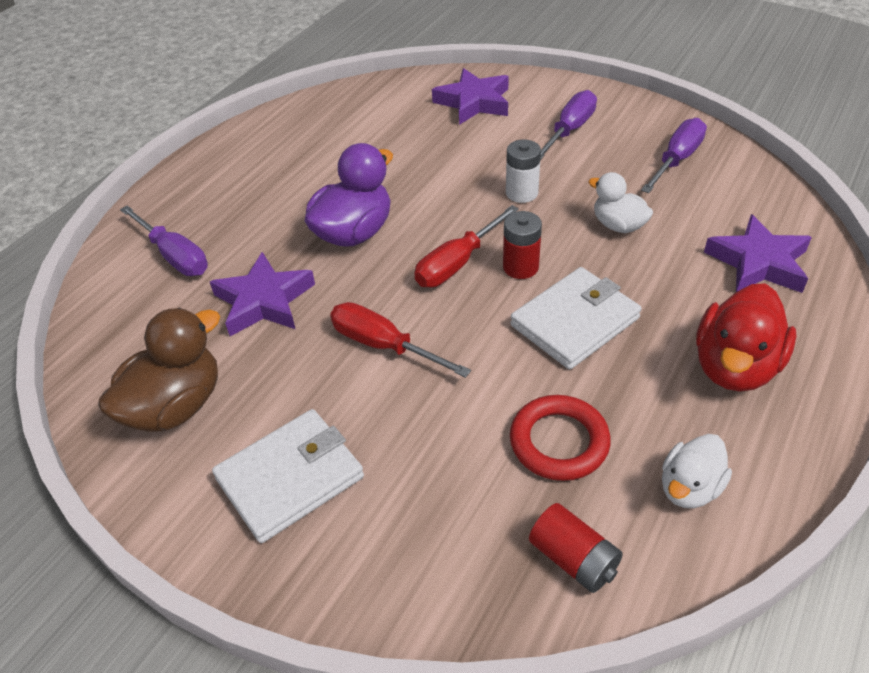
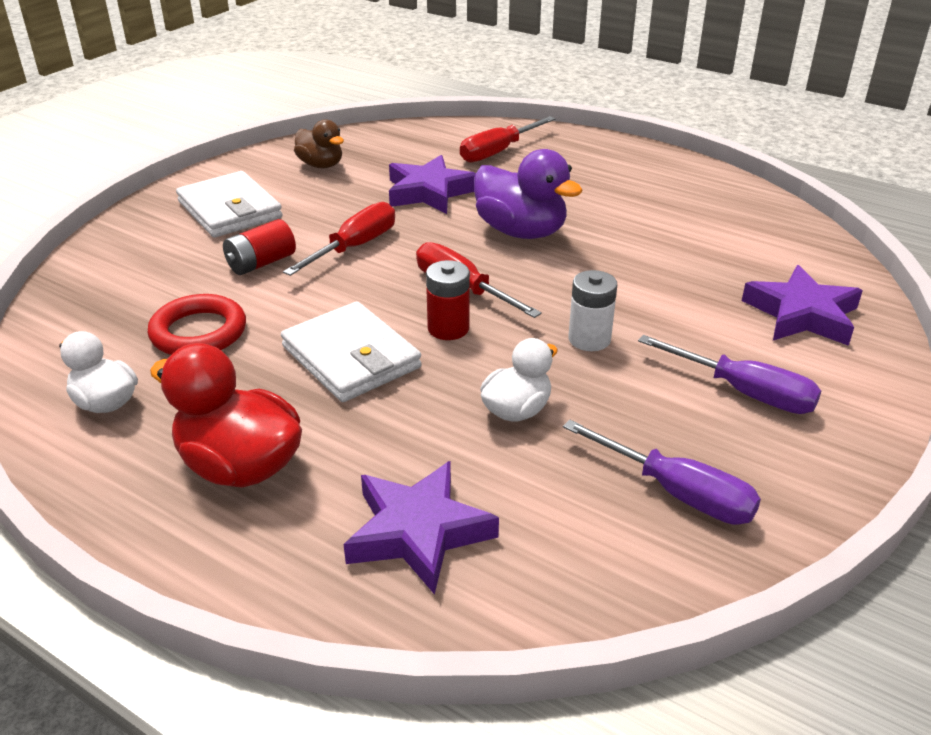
camera: 90 degrees right, 10 degrees down
(174, 256) = (498, 152): purple screwdriver -> red screwdriver
(175, 406) = (321, 165): brown duck -> brown duck, size x0.61
(573, 559) = (79, 329): red battery -> red battery (261, 263)

